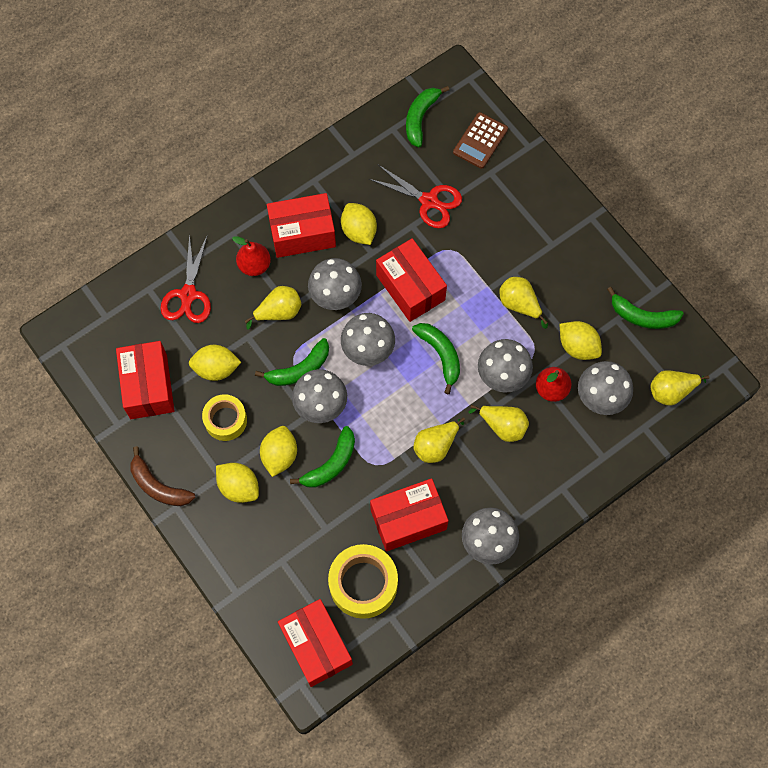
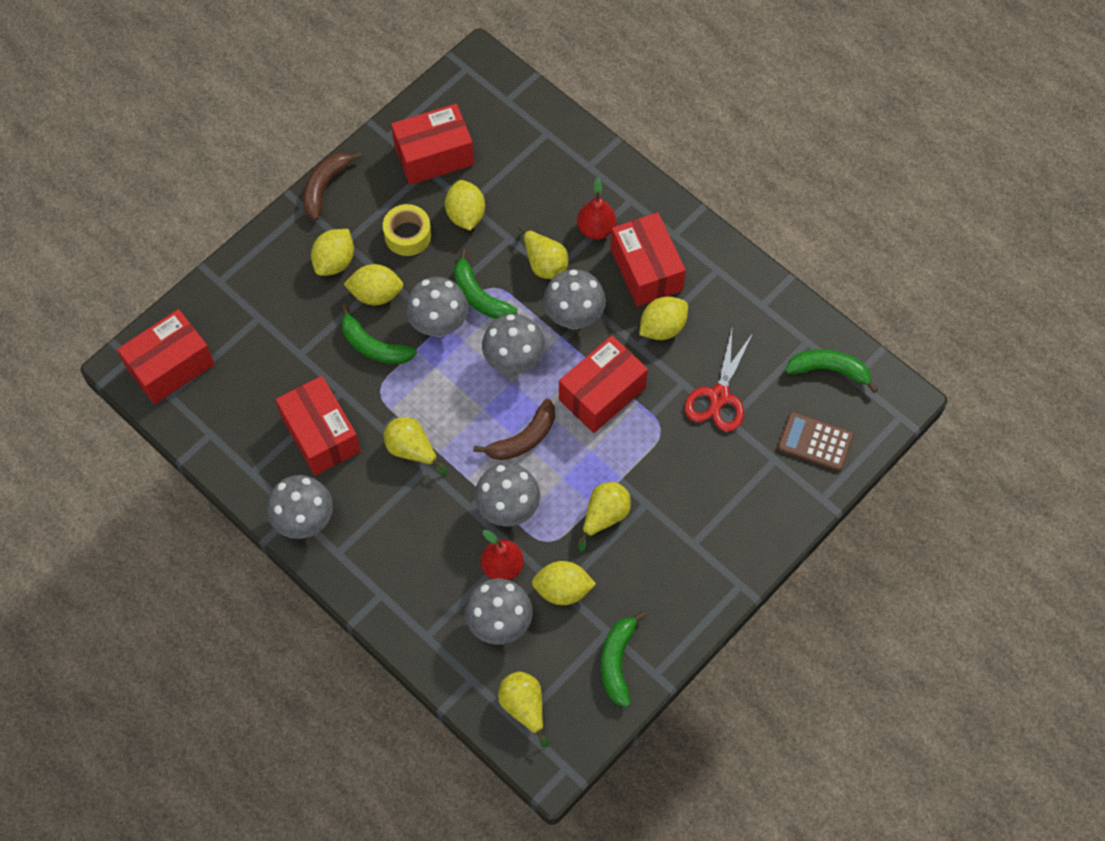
camera: 80 degrees right, 5 degrees down
(188, 295) = (547, 172): red scissors -> none
(363, 584) = (242, 401): yellow tape -> none
(440, 355) = (523, 438): green banana -> brown banana
(502, 426) = (447, 518): yellow pear -> none
(578, 346) = (562, 590): yellow lemon -> yellow lemon turned 60 degrees clockwise

